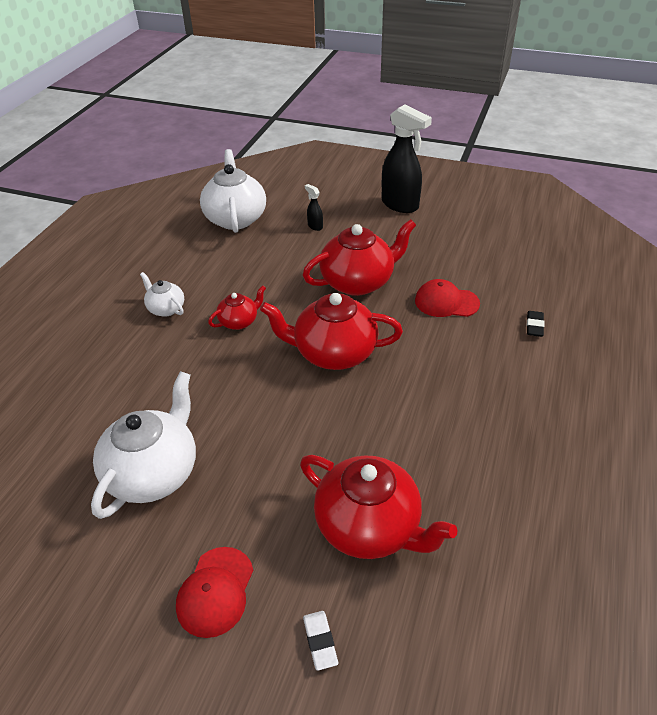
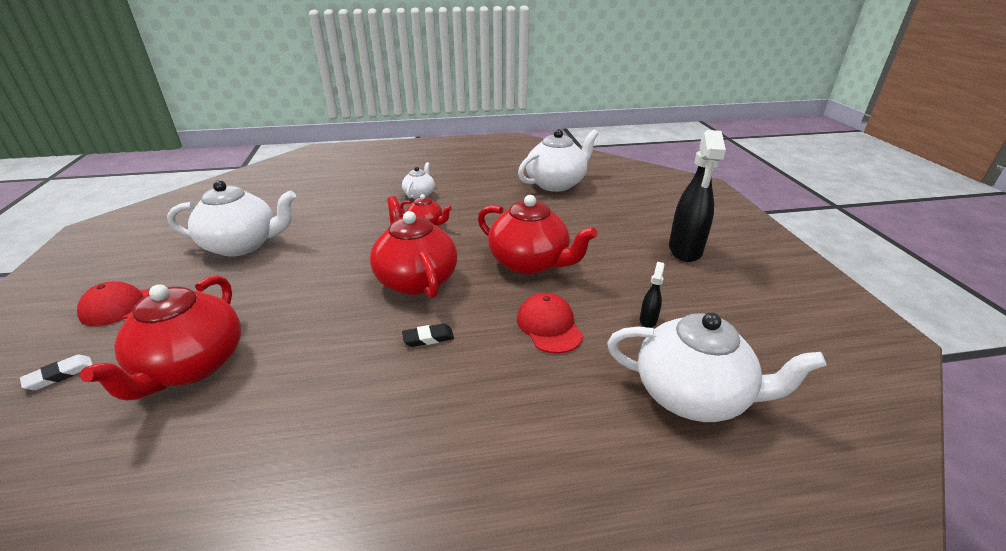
camera: 60 degrees right, 10 degrees down
(315, 226) = (588, 218): black spray bottle -> black spray bottle (648, 320)
(534, 326) = (567, 413): black eraser -> black eraser (428, 338)
(544, 272) = (692, 395): none -> white teapot

